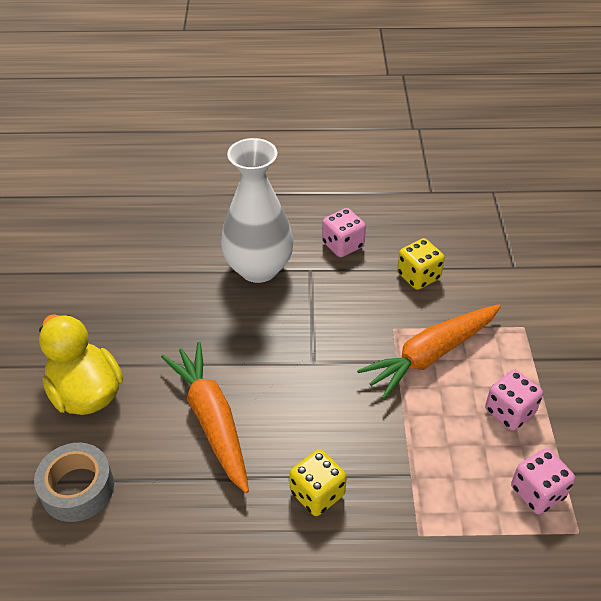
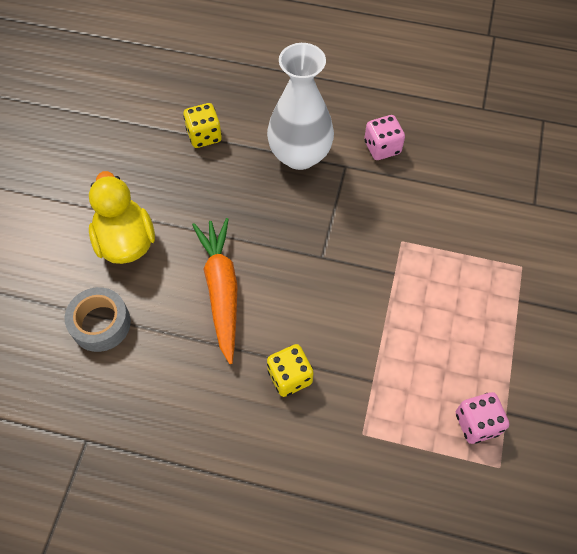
camera: 15 degrees right, 15 degrees up
(418, 276) = (441, 194): yellow dice -> yellow dice (204, 136)
(430, 355) = (426, 274): orange carrot -> none
(509, 412) = (478, 345): pink dice -> none

